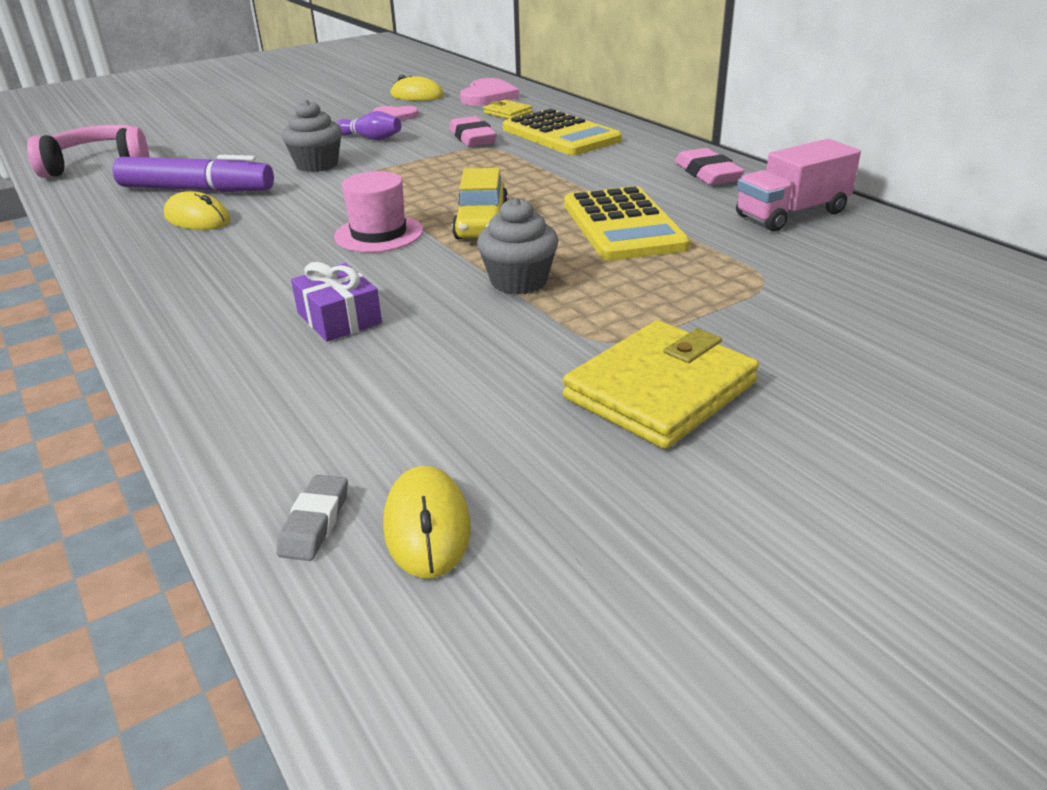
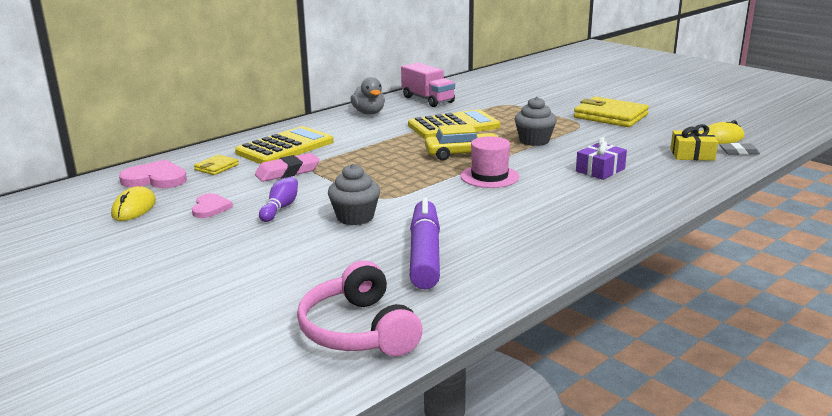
camera: 100 degrees left, 10 degrees down
(197, 218) = (487, 238): yellow mouse -> none
(345, 441) = (692, 154): none -> yellow gift
(707, 174) = (369, 113): pink eraser -> grey duck

